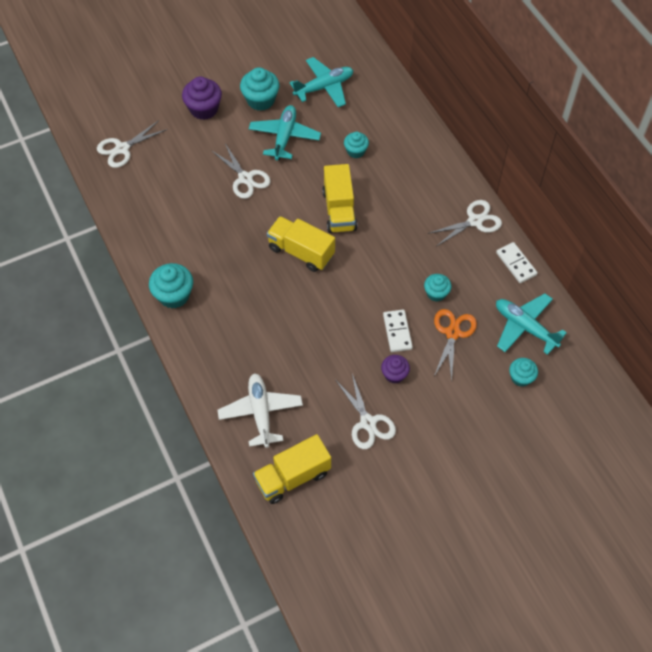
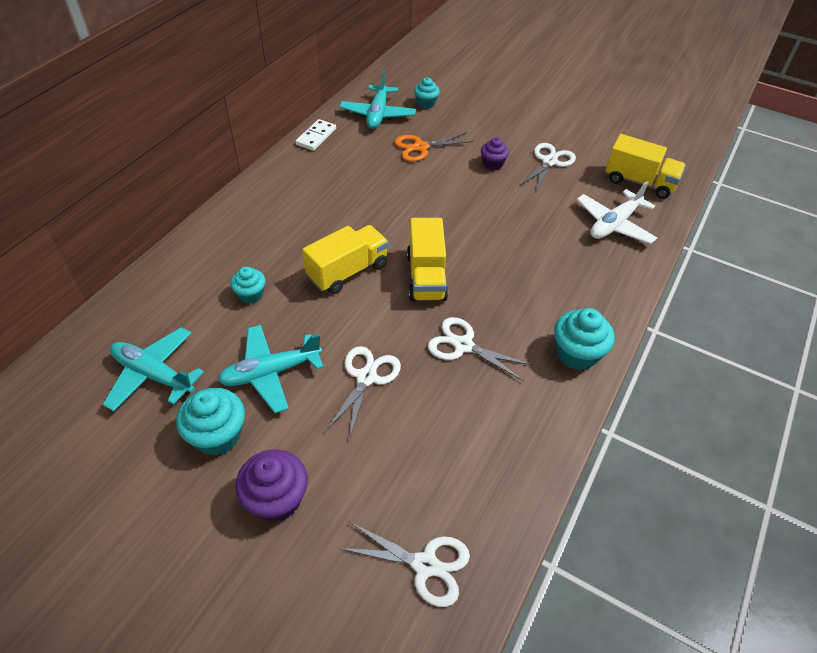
camera: 125 degrees left, 10 degrees down
(397, 332) = (451, 177): white domino -> none
(436, 293) = (389, 169): turquoise cupcake -> none
(475, 221) = (285, 174): white scissors -> white scissors (463, 345)

